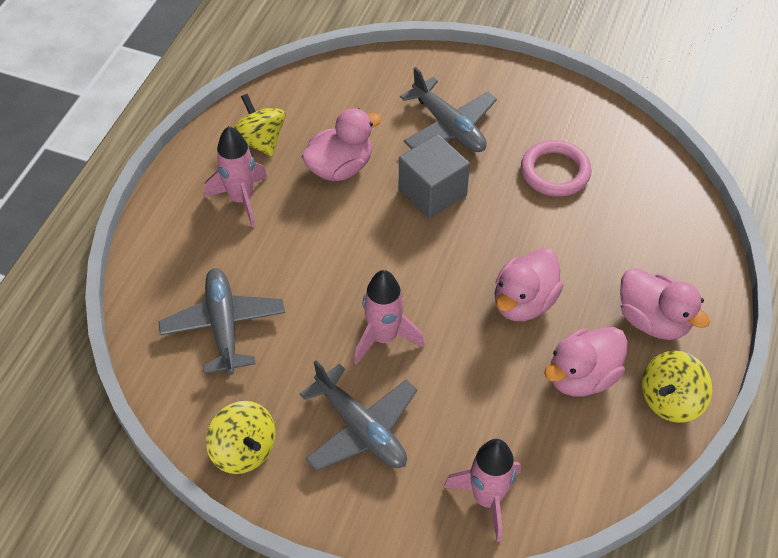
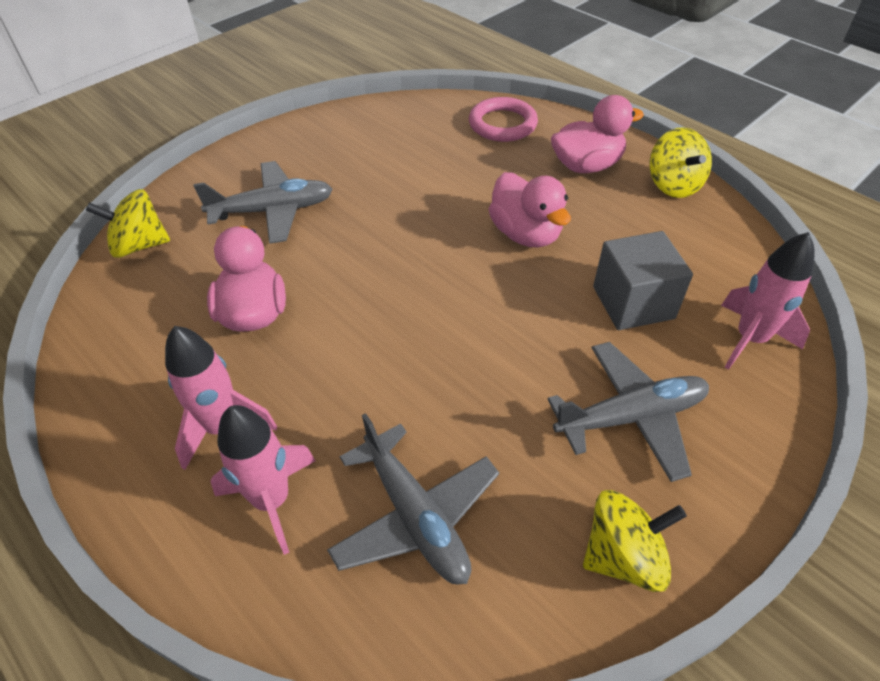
camera: 65 degrees left, 5 degrees down
(224, 326) = (415, 516): grey plane -> grey plane turned 135 degrees counterclockwise
(260, 141) = (146, 376): yellow spinning top -> yellow spinning top (139, 245)
(383, 338) = (515, 355): pink rocket -> pink rocket (272, 500)
(432, 192) = (347, 251): grey cube -> grey cube (633, 302)
(555, 172) = (387, 163): pink ring -> pink ring (502, 124)
(582, 376) = (628, 226): pink duck -> none

